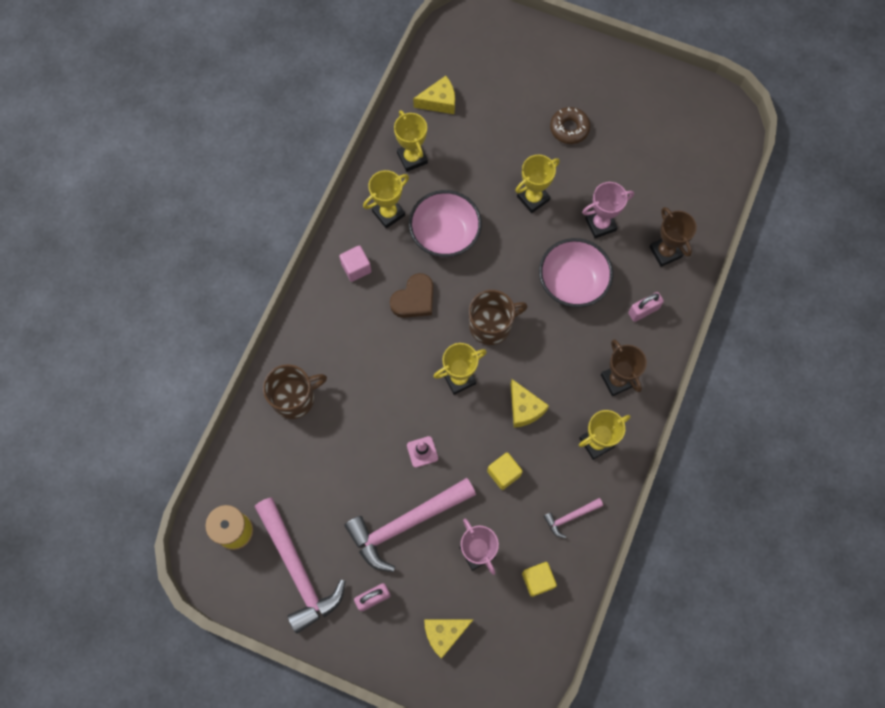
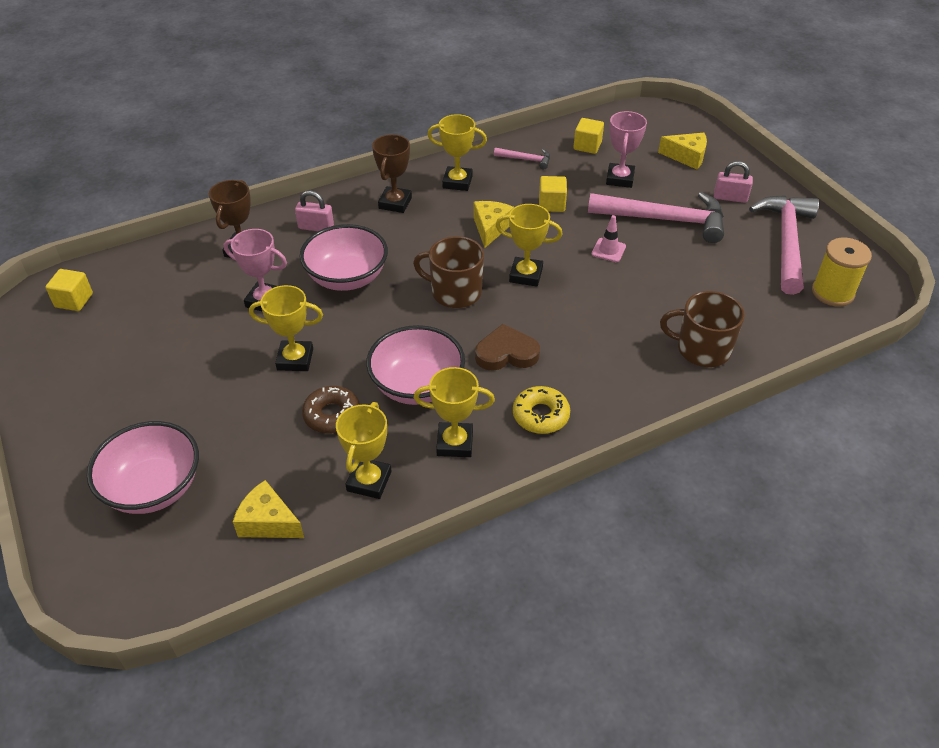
camera: 140 degrees left, 25 degrees down
(356, 268) = (540, 415): pink cube -> yellow donut
(515, 75) = (154, 488): none -> pink bowl
(569, 128) = (178, 394): brown donut -> brown donut (332, 415)
(711, 136) = (74, 300): none -> yellow cube

